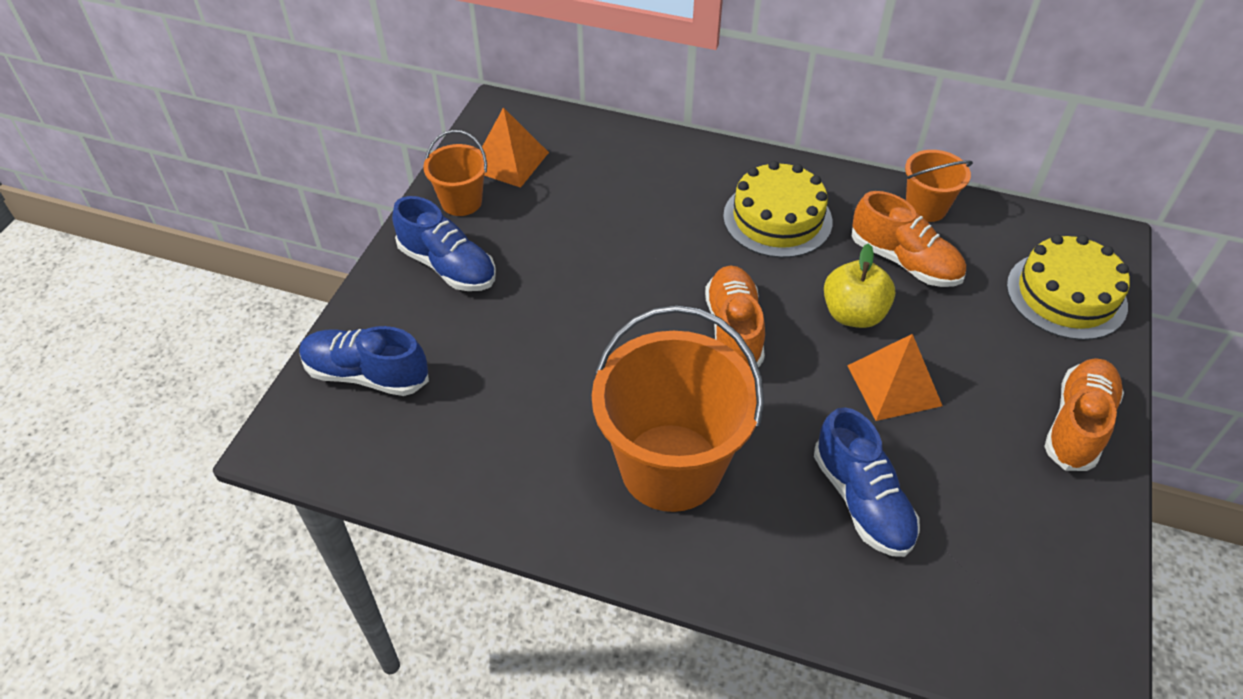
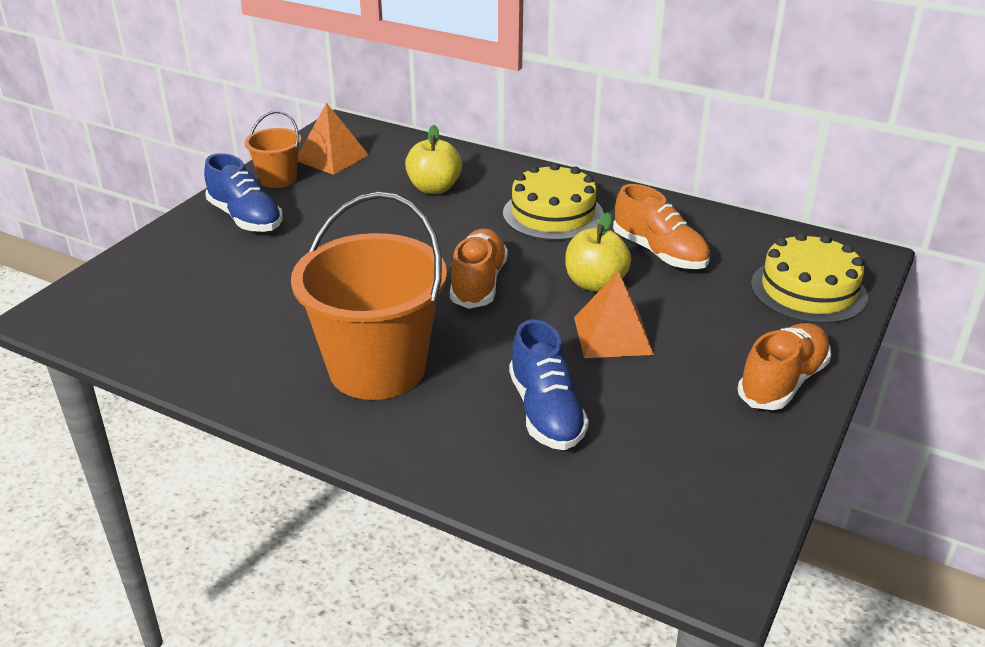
camera: 10 degrees right, 15 degrees down
(367, 374) = (141, 280): blue shoe -> none
(638, 195) = (434, 188): none -> yellow apple
(926, 207) = (696, 219): orange bucket -> none

